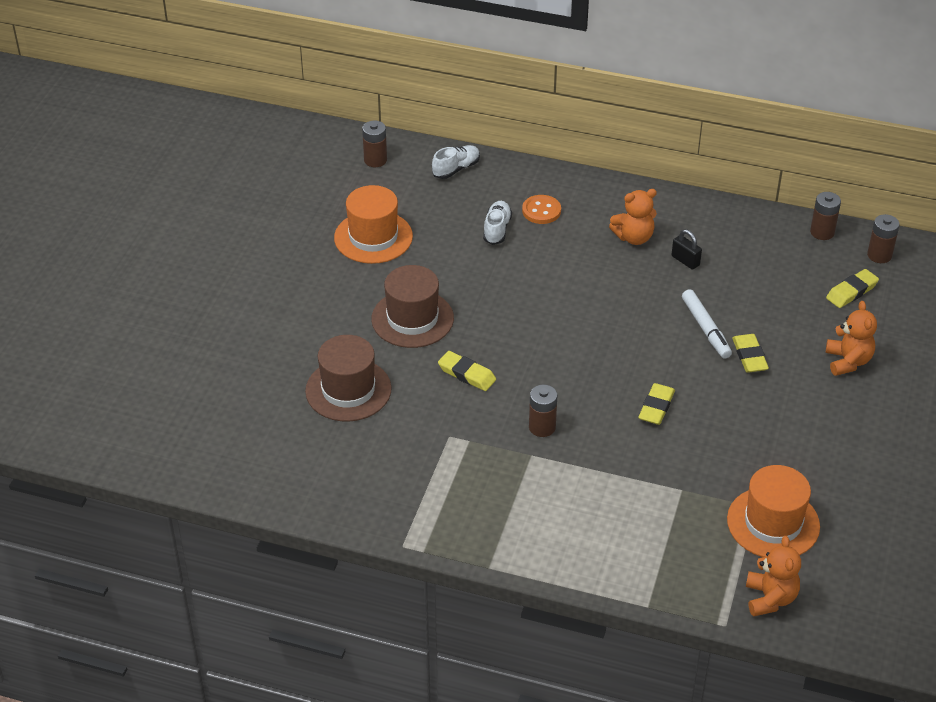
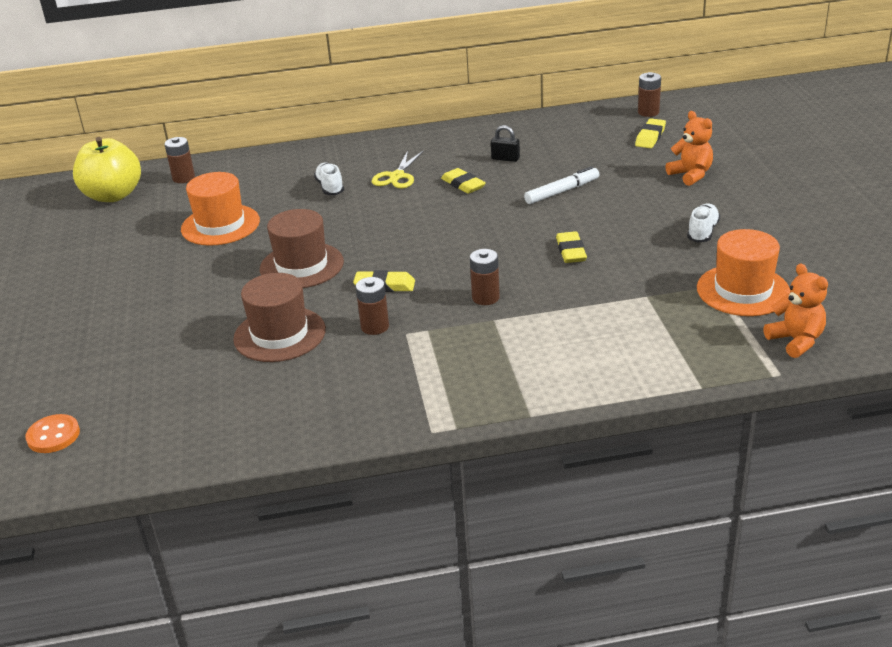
camera: 25 degrees left, 10 degrees down
(303, 158) = (113, 195): none -> yellow apple
(456, 169) = (262, 163): white shoe -> white shoe (702, 232)
(541, 211) = (359, 165): orange button -> orange button (53, 435)
(567, 241) = (397, 176): none -> yellow scissors
(634, 237) = (450, 158): orange teddy bear -> none
(705, 329) = (562, 191): white marker -> white marker turned 75 degrees counterclockwise
(749, 356) = (613, 196): yellow eraser -> yellow eraser (463, 184)
(822, 232) = (593, 113): brown battery -> brown battery (375, 327)

